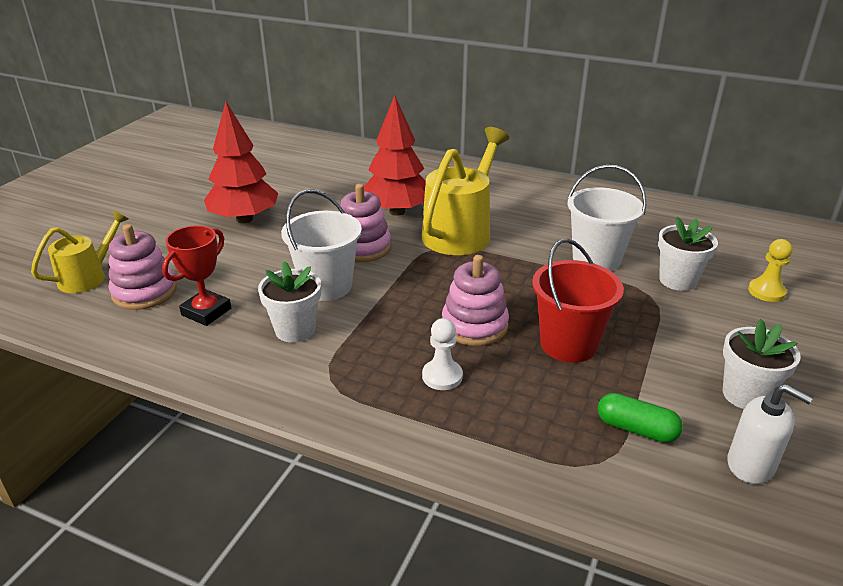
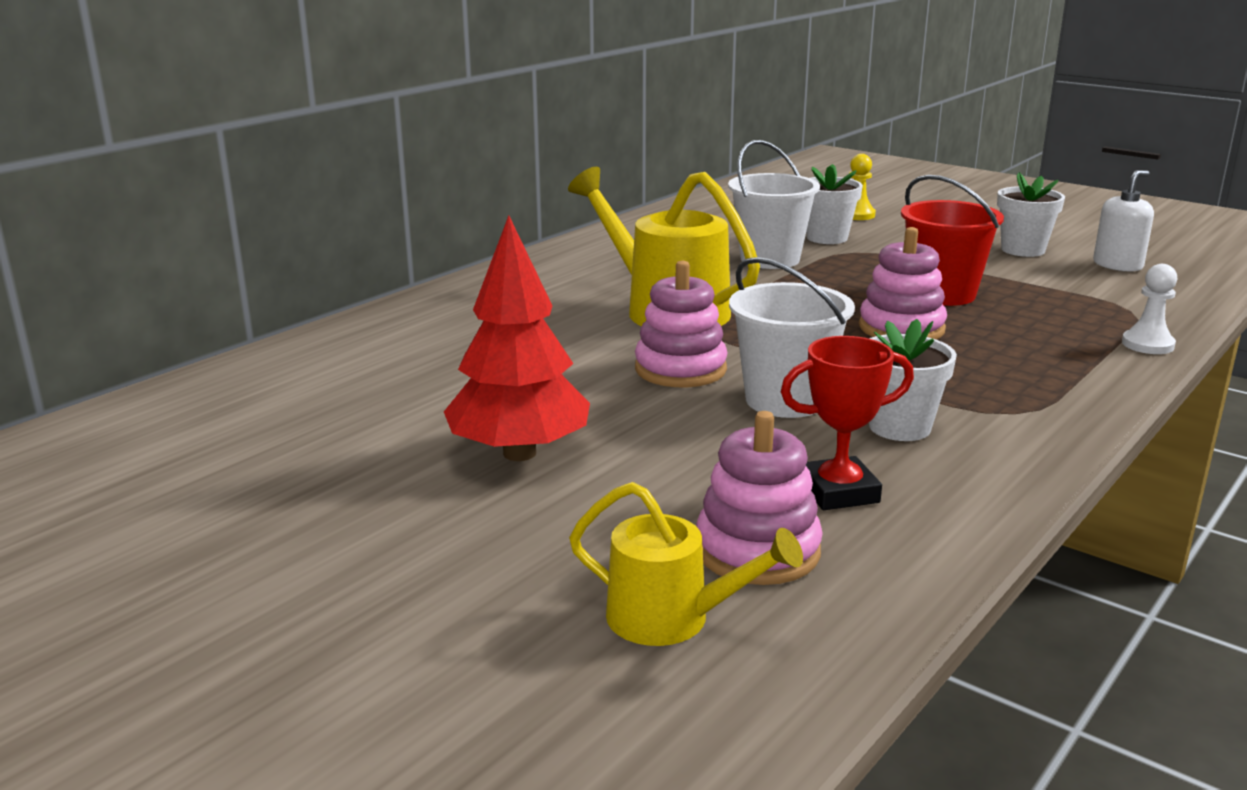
camera: 75 degrees left, 10 degrees down
(88, 276) = (673, 619): yellow watering can -> yellow watering can turned 150 degrees clockwise
(206, 312) = (838, 492): red trophy -> red trophy turned 60 degrees counterclockwise
(397, 211) = (578, 339): red tree -> none
(442, 376) = (1004, 354): white pawn -> white pawn (1147, 344)
(636, 429) = (1079, 291): green capsule -> none

